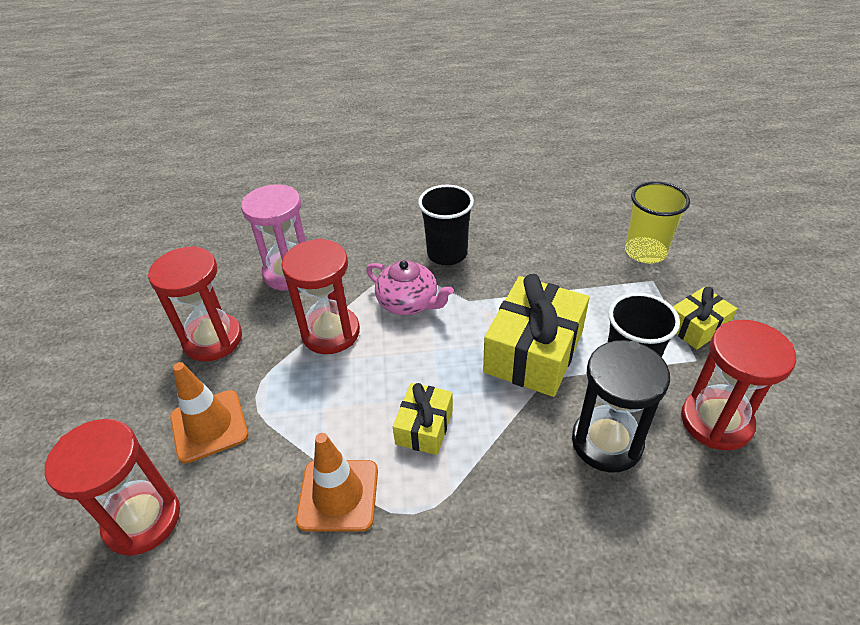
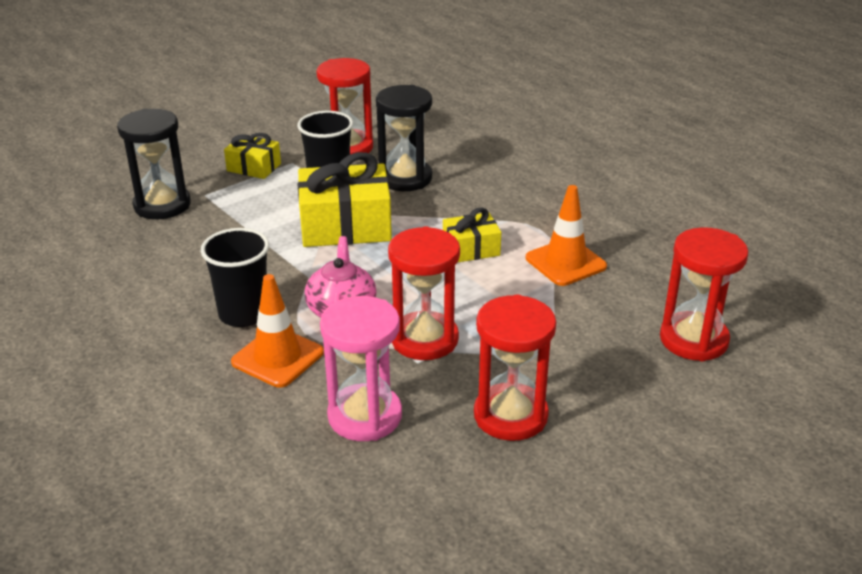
camera: 125 degrees left, 10 degrees down
(209, 426) = (593, 355): orange traffic cone -> orange traffic cone (277, 357)
(645, 252) = (162, 205): yellow cup -> black hourglass

